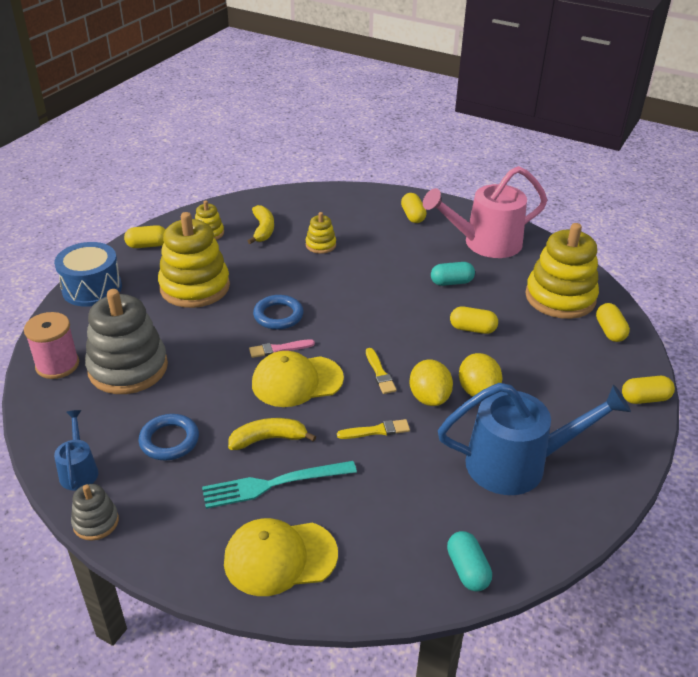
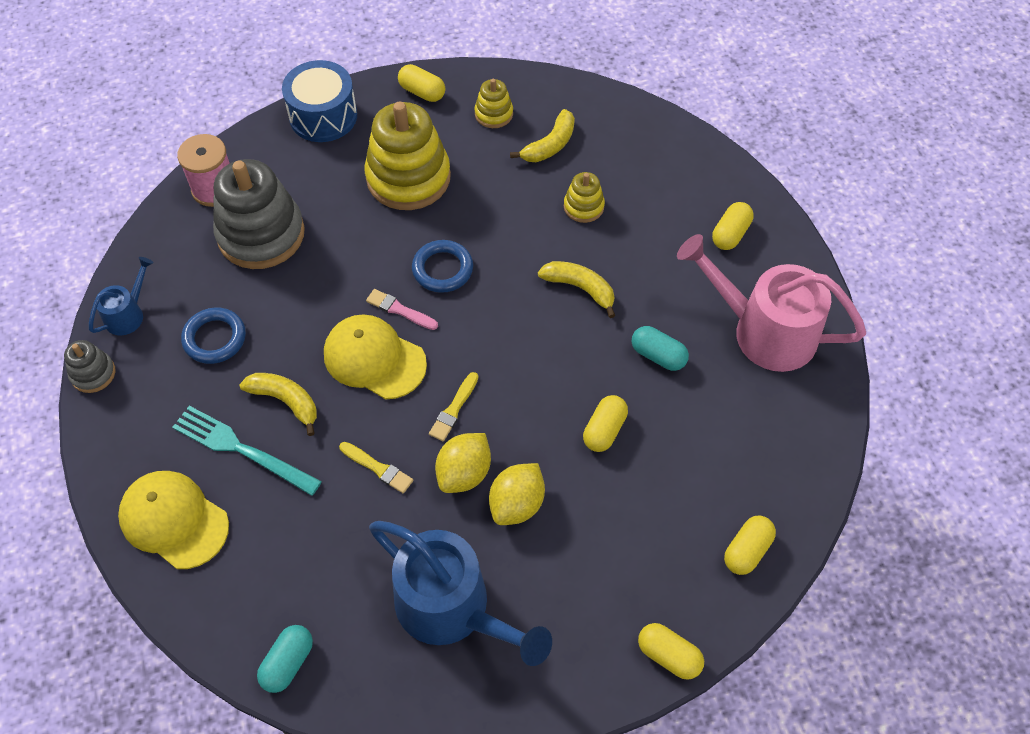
camera: 45 degrees right, 20 degrees up
(370, 279) = (580, 288): none -> yellow banana
(472, 329) = (604, 430): yellow capsule -> yellow capsule turned 60 degrees clockwise
(560, 297) = (751, 466): yellow stacking toy -> none

